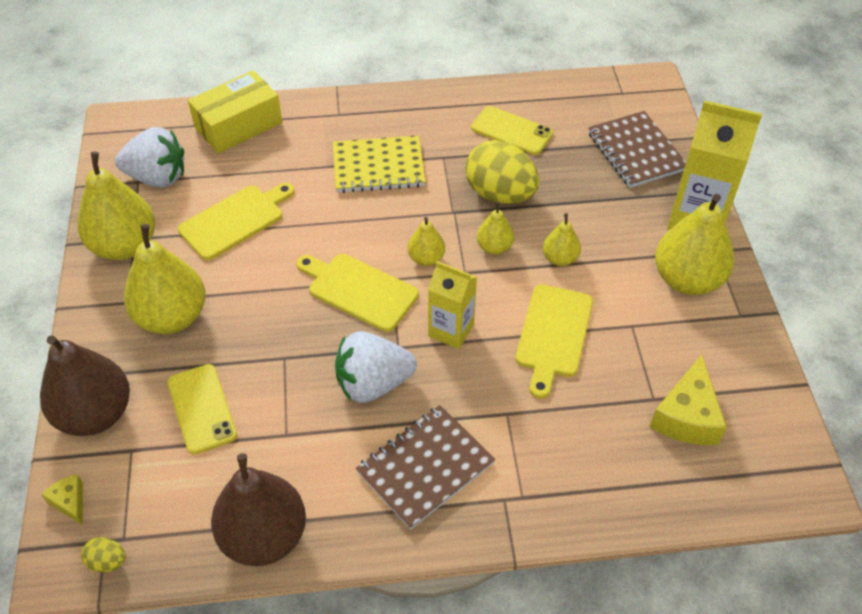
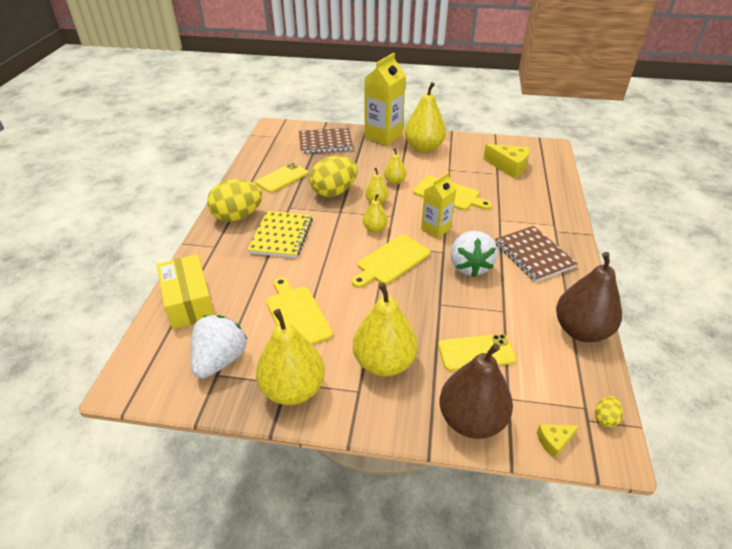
camera: 75 degrees left, 10 degrees down
(405, 115) = (237, 216): none -> yellow egg

